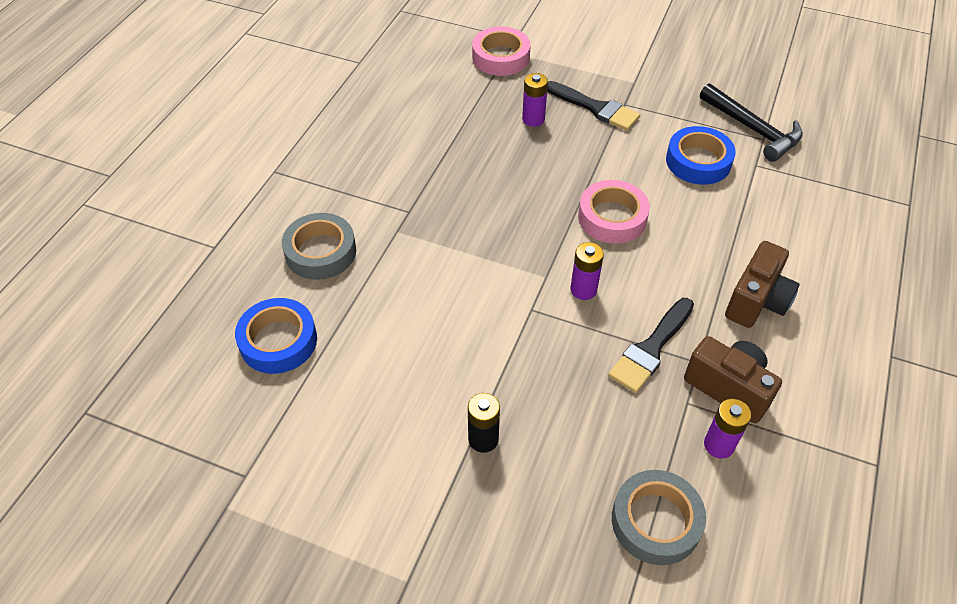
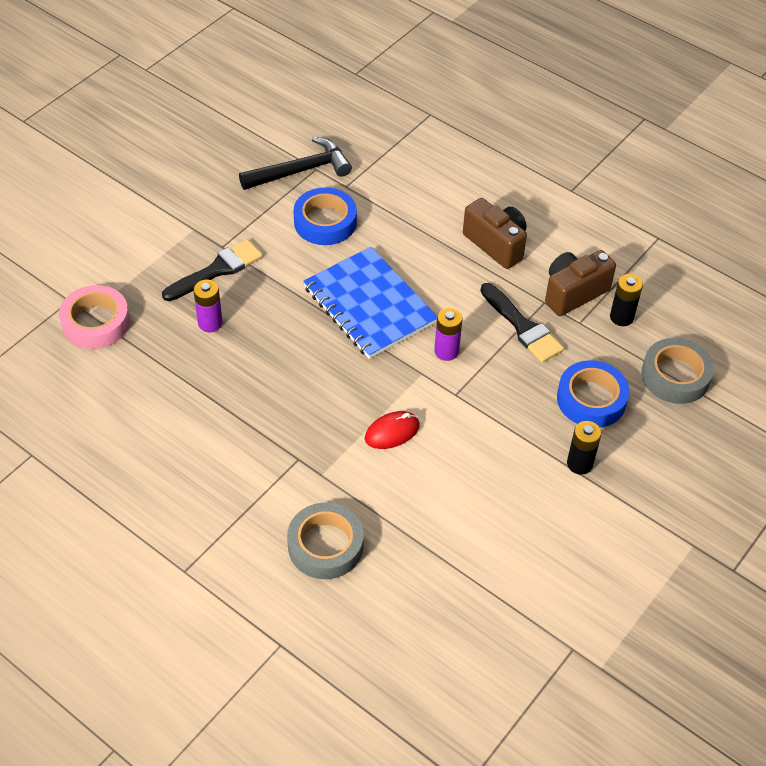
camera: 75 degrees left, 0 degrees up
(278, 341) = (429, 600): blue tape -> blue tape (591, 399)
(463, 269) = (392, 432): none -> red mouse
(612, 217) = (369, 305): pink tape -> blue notebook
(719, 445) = (621, 317): purple battery -> black battery

